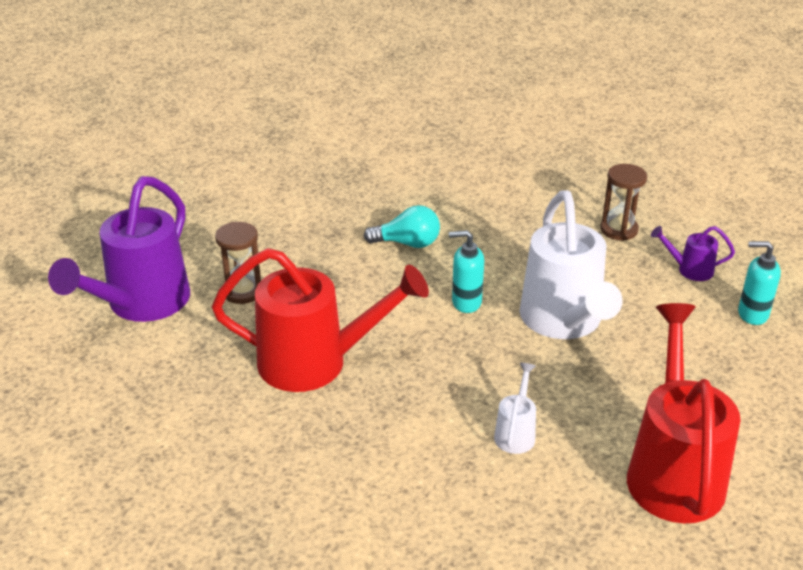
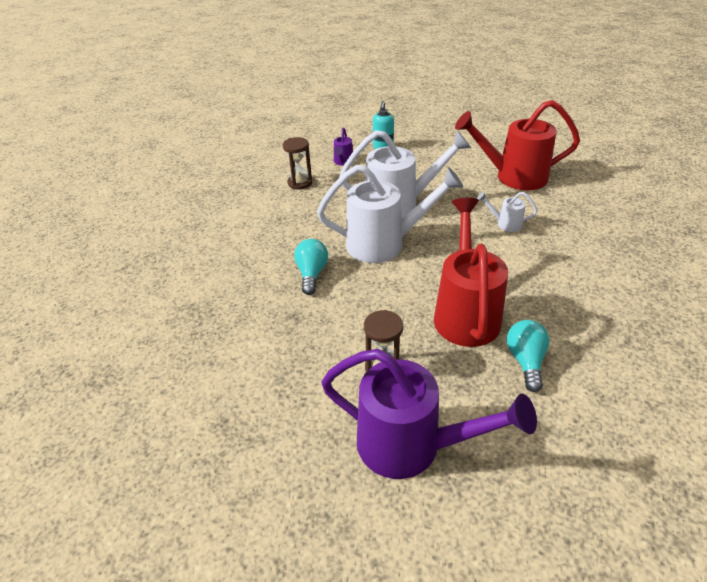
camera: 90 degrees left, 5 degrees up
(223, 402) = (525, 361): none -> turquoise light bulb
(466, 302) = (384, 244): turquoise soap dispenser -> white watering can

